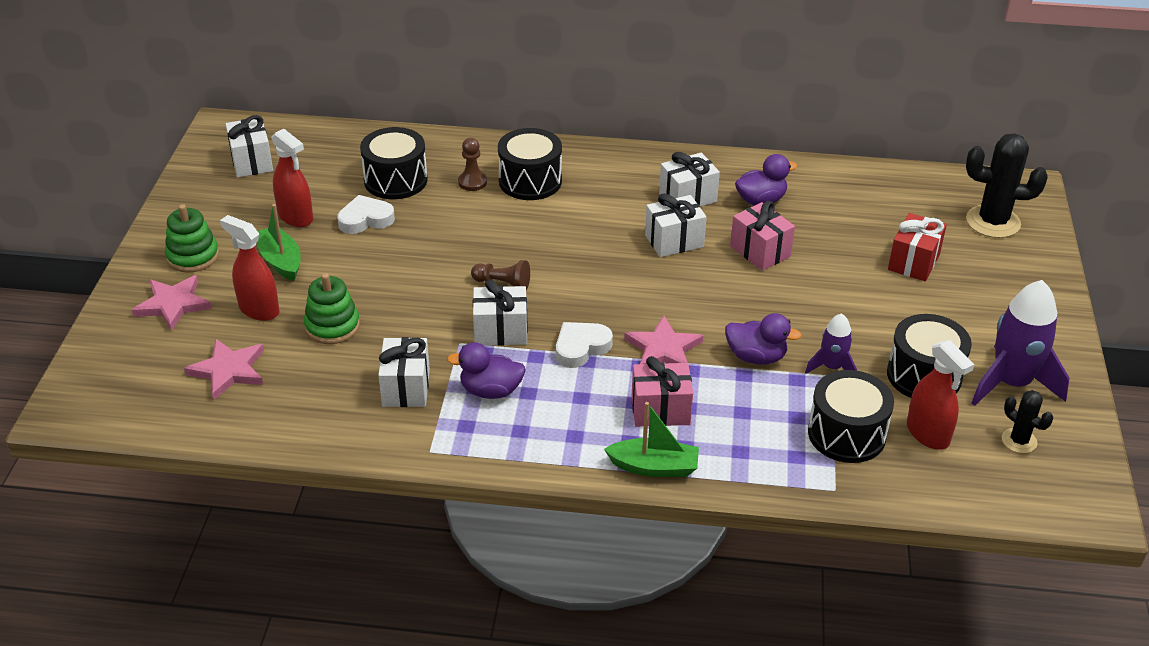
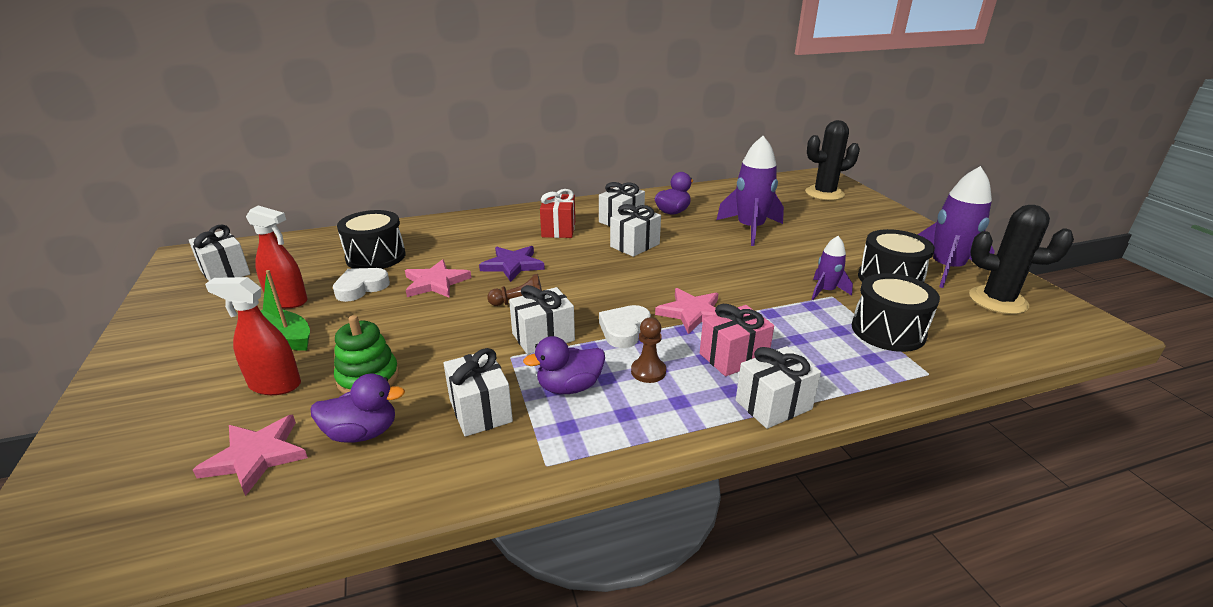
camera: 25 degrees left, 10 degrees down
(173, 304) = (162, 408): pink star -> pink star (436, 282)
(193, 256) = (178, 357): green stacking toy -> none
(472, 182) = (445, 245): brown pawn -> brown pawn (648, 371)
(525, 232) = (513, 265): none -> purple star
(530, 181) = (493, 235): black drum -> none
(654, 467) = (773, 405): green boat -> white gift
(756, 357) = (766, 299): purple duck -> purple duck (362, 433)
(760, 251) = (701, 237): pink gift -> none
(832, 255) = (750, 229): none -> purple rocket
(913, 262) = (804, 221): red gift -> red gift (558, 229)
(928, 434) = (939, 314): red spray bottle -> none
(1019, 441) = (998, 300): black cactus -> black cactus, size x1.83

